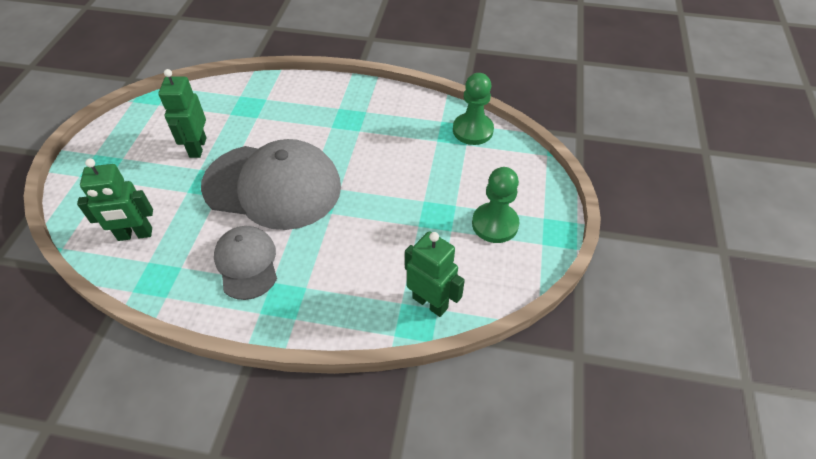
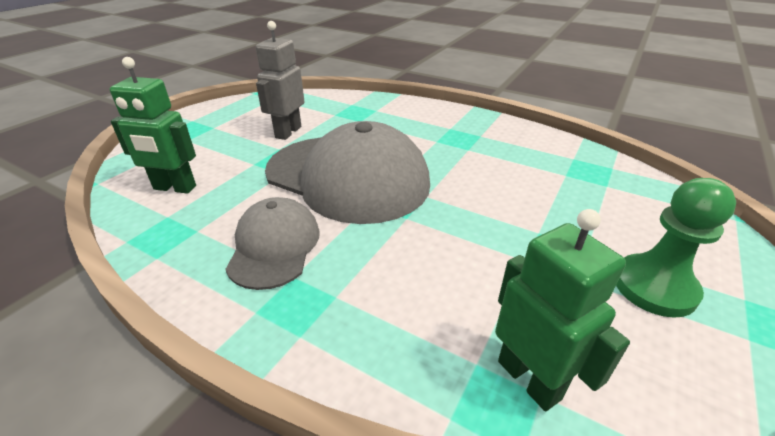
camera: 20 degrees right, 15 degrees down
(197, 147) = (288, 132): green robot -> grey robot
(472, 130) = (617, 174): green pawn -> none

